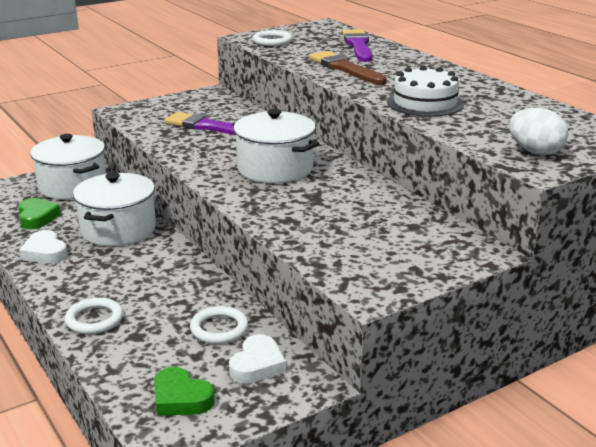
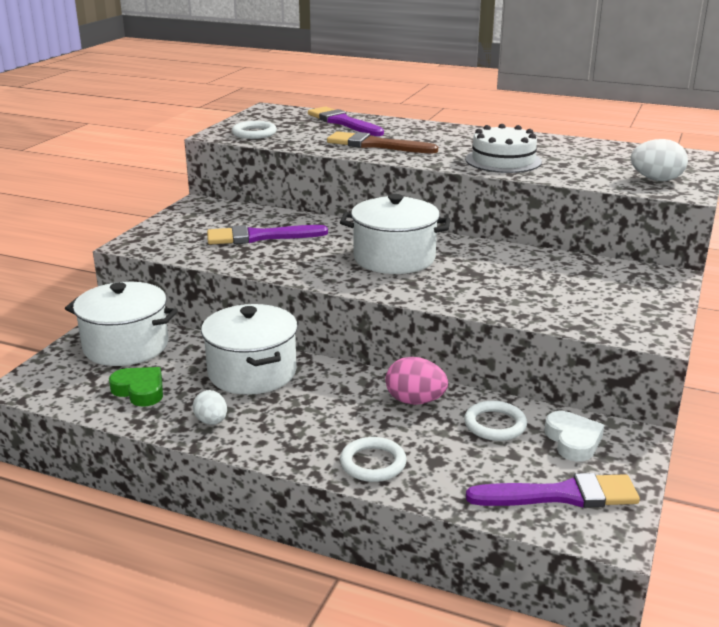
camera: 35 degrees left, 0 degrees up
(45, 252) = (211, 421): white heart -> white egg
(181, 398) = (561, 495): green heart -> purple brush
(191, 289) = (415, 401): none -> pink egg

